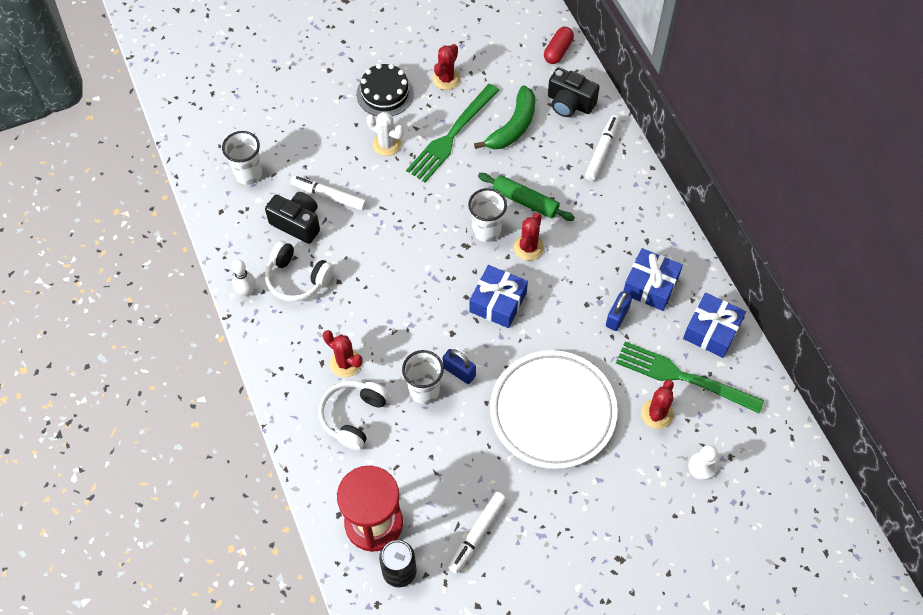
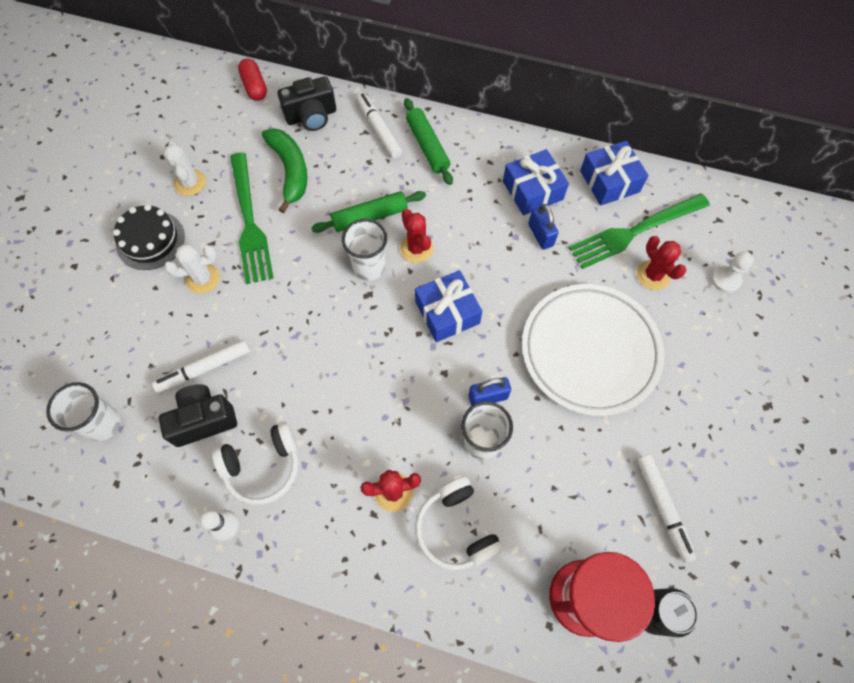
camera: 50 degrees left, 5 degrees up
(446, 79) = (190, 183): red cactus -> white cactus
(619, 192) = (427, 146): none -> green rolling pin

